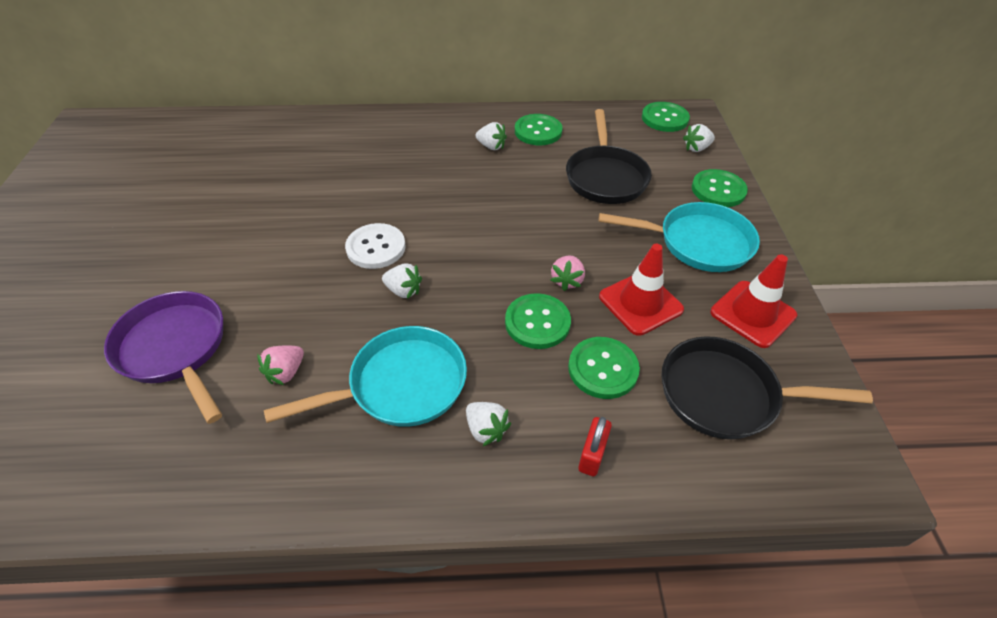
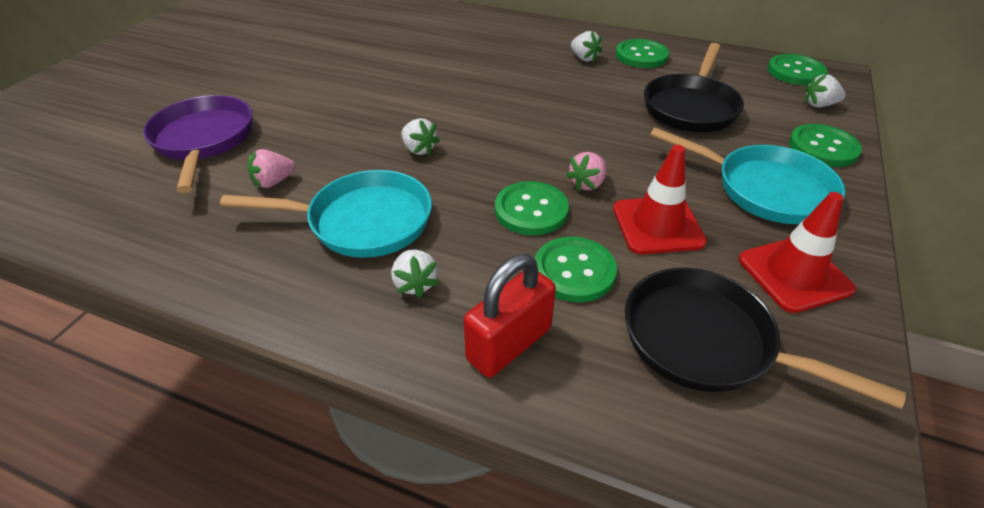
camera: 25 degrees right, 5 degrees down
(376, 247) = (418, 111): white button -> none
(592, 455) = (509, 344): red padlock -> red padlock, size x1.66

